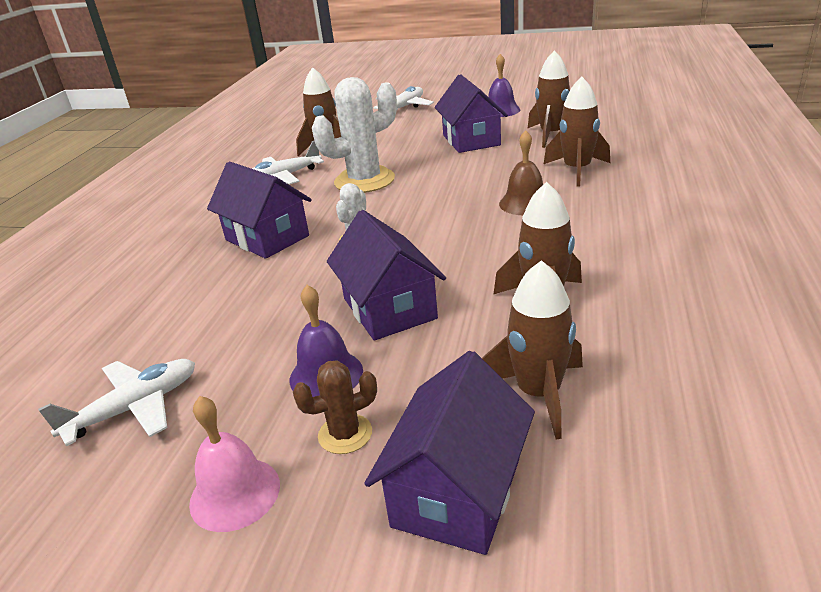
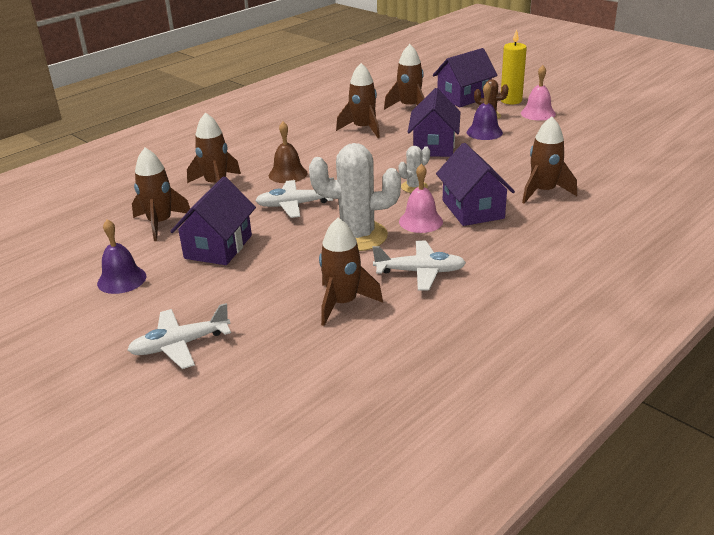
camera: 150 degrees left, 0 degrees up
(135, 408) = (577, 144): white plane -> white plane (294, 205)
(185, 288) = (543, 192): none -> brown rocket
(316, 209) = (420, 221): none -> pink bell
(325, 532) = (511, 100): none -> yellow candle

